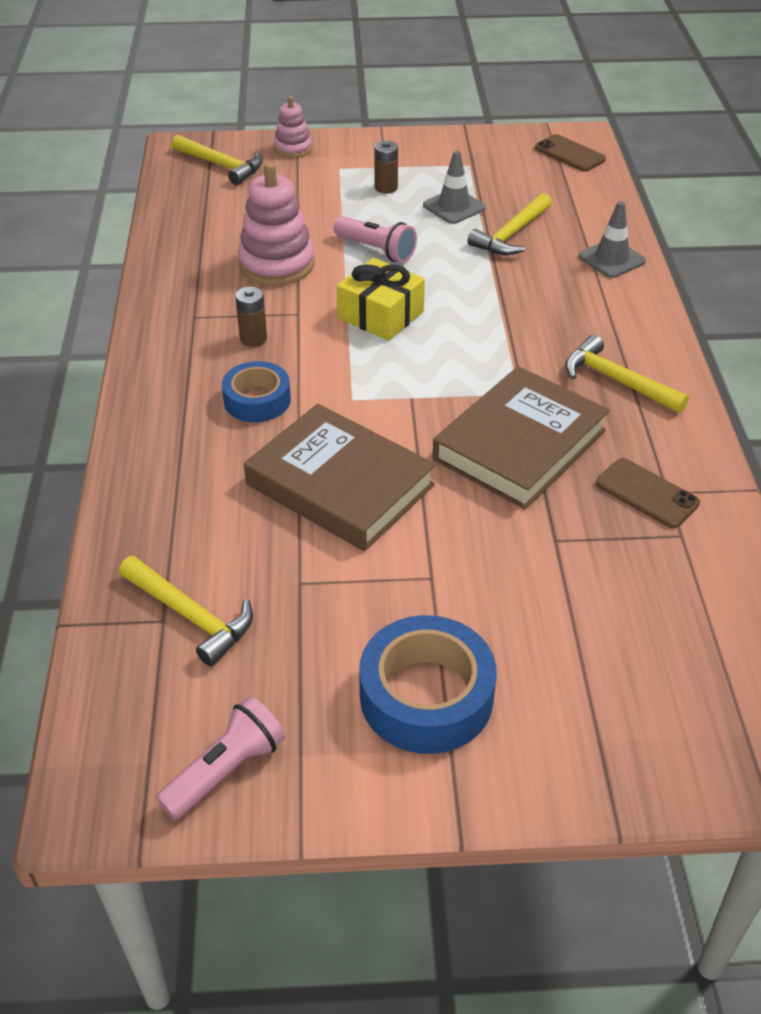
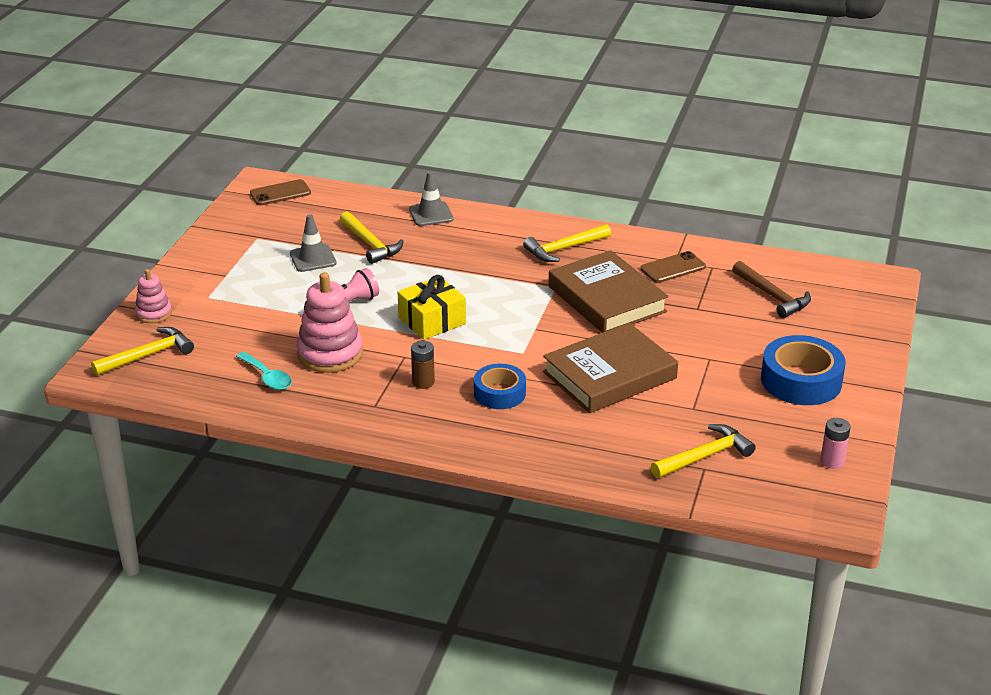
camera: 70 degrees left, 10 degrees down
(215, 238) = (267, 377): none -> turquoise spoon
(226, 770) = (832, 461): pink flashlight -> pink battery
(386, 188) = (259, 282): brown battery -> none
(647, 622) = (773, 296): none -> brown hammer

